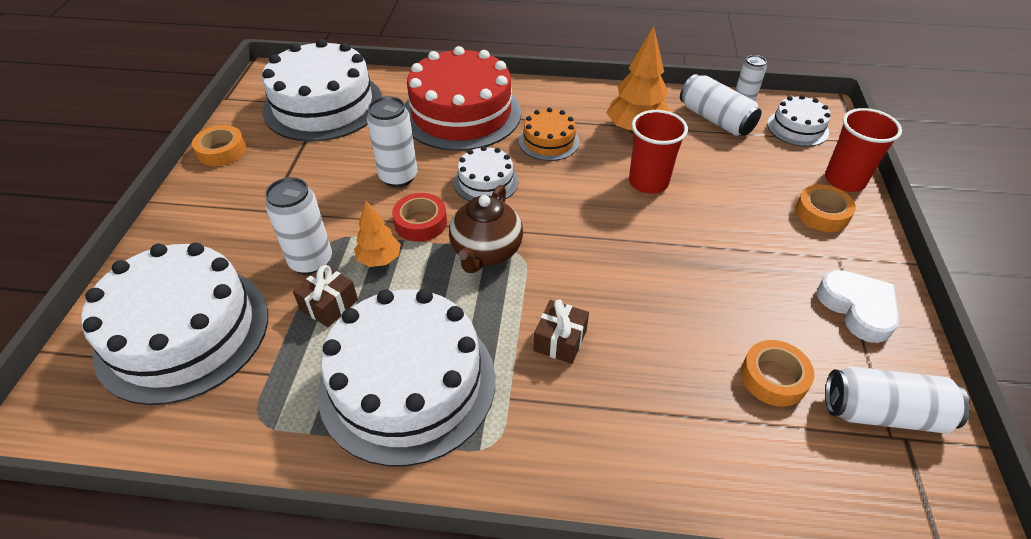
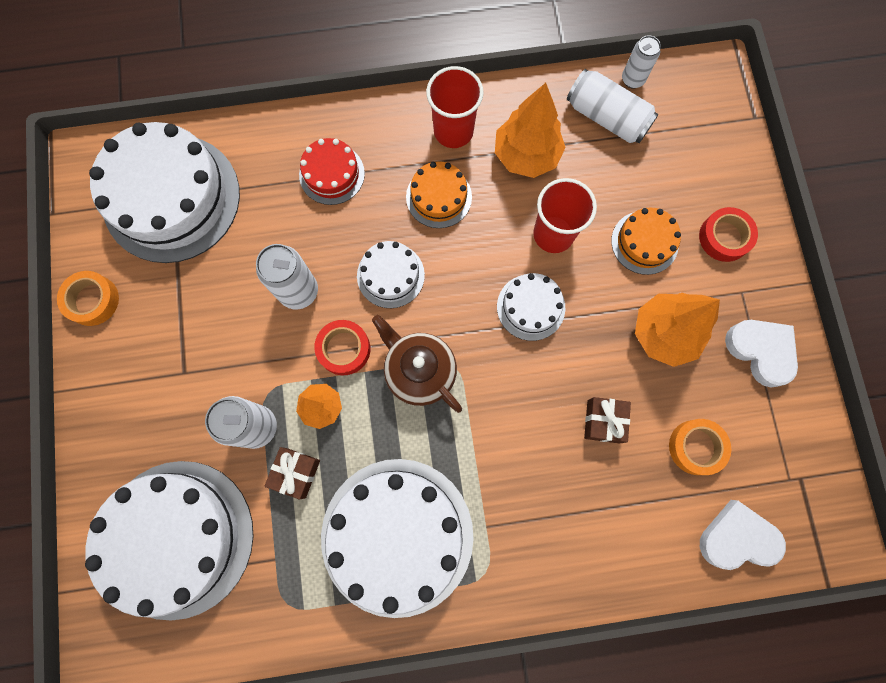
camera: 15 degrees left, 30 degrees up
(461, 113) = (332, 174): red cake -> red cake, size x0.49
(486, 252) = (419, 371): brown teapot -> brown teapot turned 135 degrees clockwise
(560, 340) = (513, 456): brown gift -> brown gift (603, 421)
(738, 203) = (644, 242): none -> orange cake
(748, 273) = (664, 334): none -> orange tree
(797, 128) = (693, 111): white cake -> white cake (531, 307)
(818, 483) = (737, 538): none -> white heart
(822, 214) = (724, 237): orange tape -> red tape
(844, 180) = (743, 183): red cup -> red cup (453, 131)
(883, 413) = (783, 459): white can -> none

